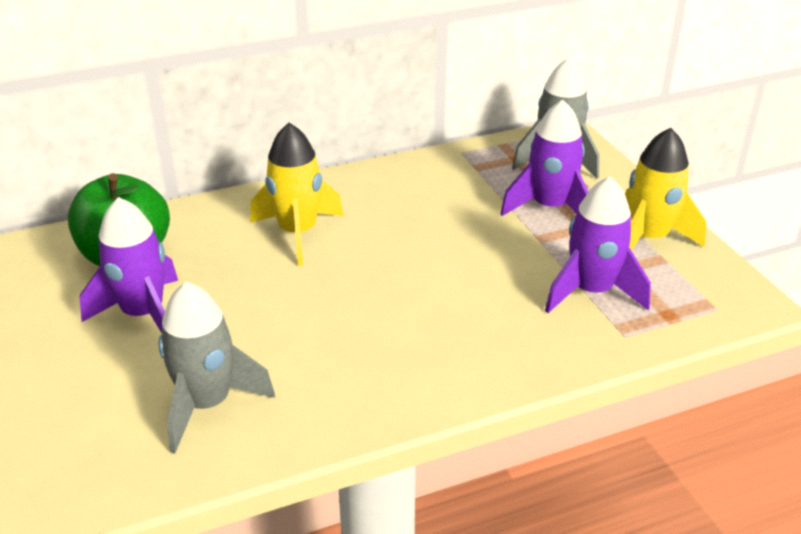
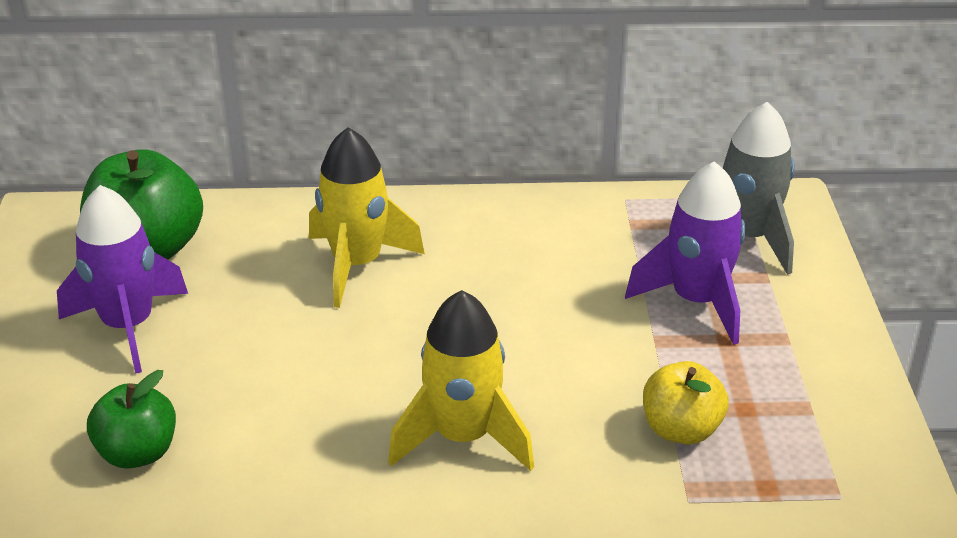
camera: 20 degrees right, 0 degrees up
(207, 404) = (138, 453): grey rocket -> green apple
(591, 291) = (681, 429): purple rocket -> yellow apple
(648, 238) = (807, 375): yellow rocket -> yellow rocket (463, 437)

